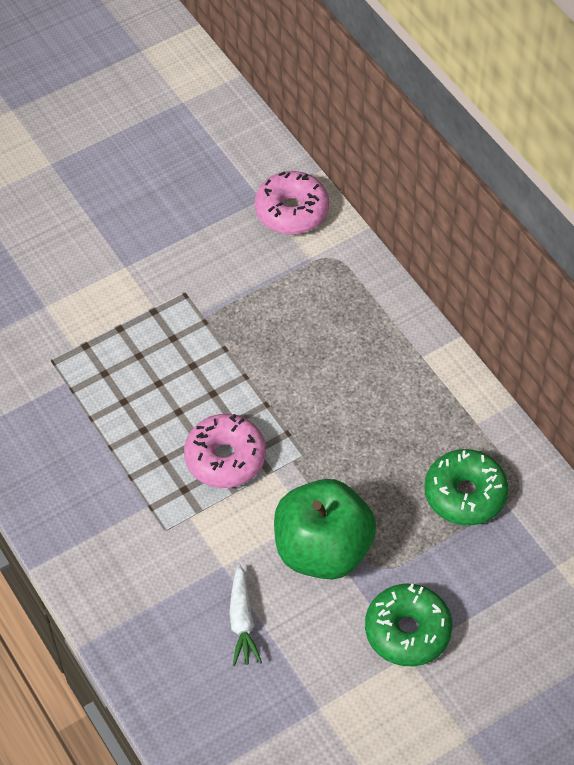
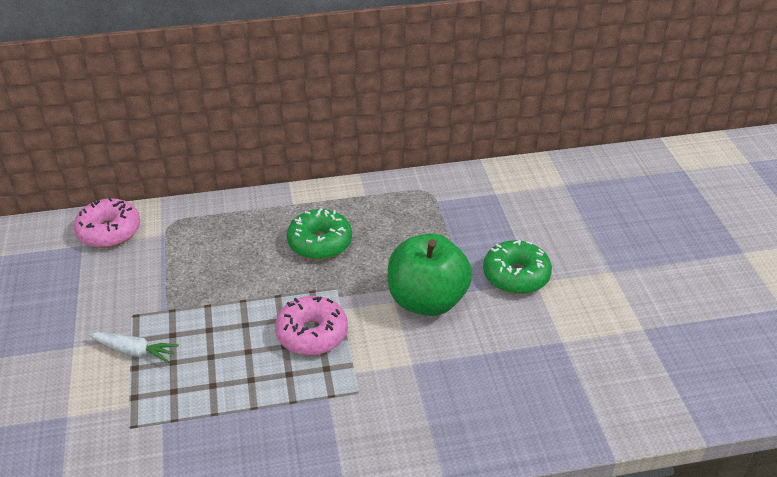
camera: 70 degrees left, 15 degrees down
(242, 621) = (468, 365): white carrot -> white carrot (134, 351)
(465, 494) = (419, 216): green donut -> green donut (320, 243)

